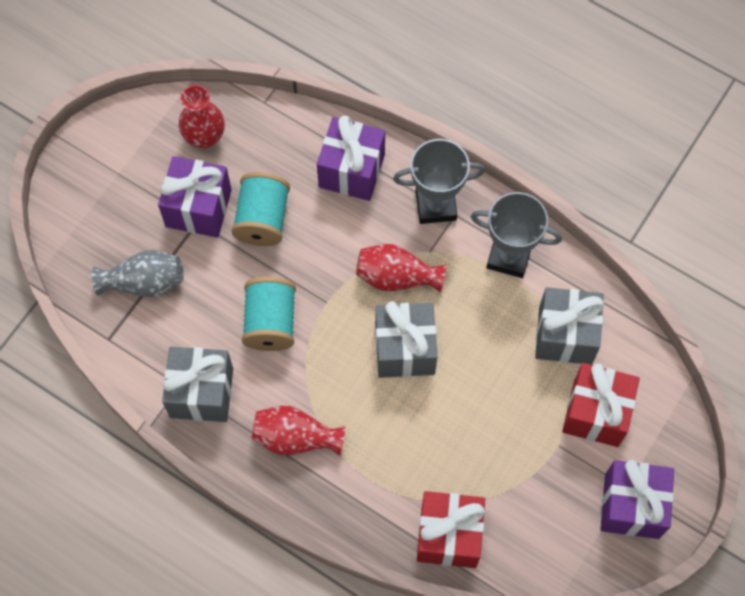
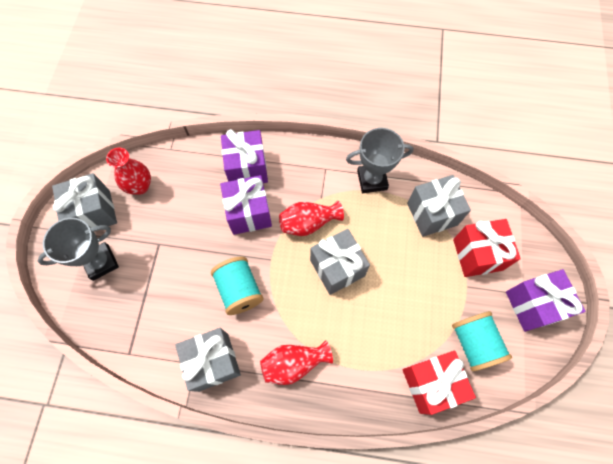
camera: 25 degrees left, 0 degrees up
(134, 147) = (94, 212): none -> grey gift
(144, 282) = (139, 301): grey vase -> none
(198, 208) = (155, 234): purple gift -> purple gift (249, 213)
(262, 219) = (203, 223): turquoise spool -> turquoise spool (474, 343)
(436, 205) = (310, 168): grey trophy -> grey trophy (101, 262)

